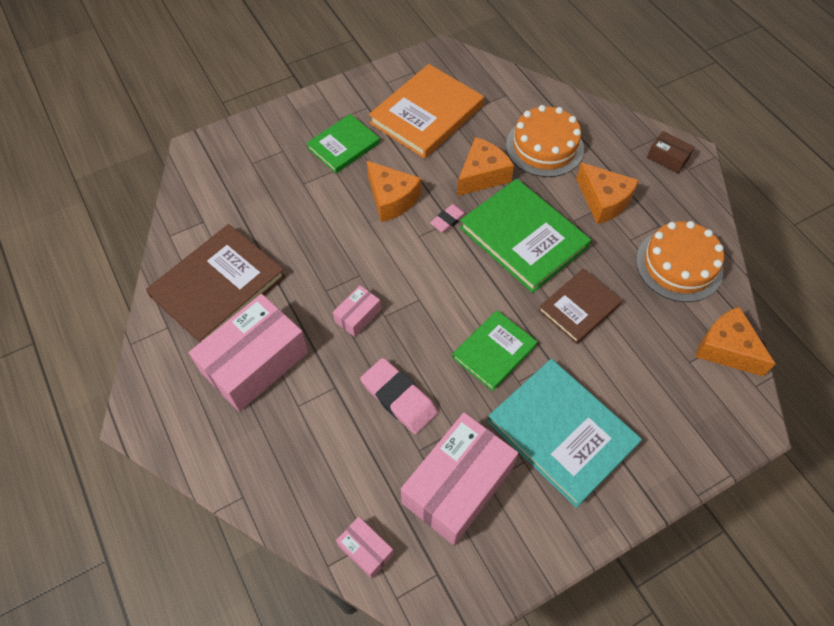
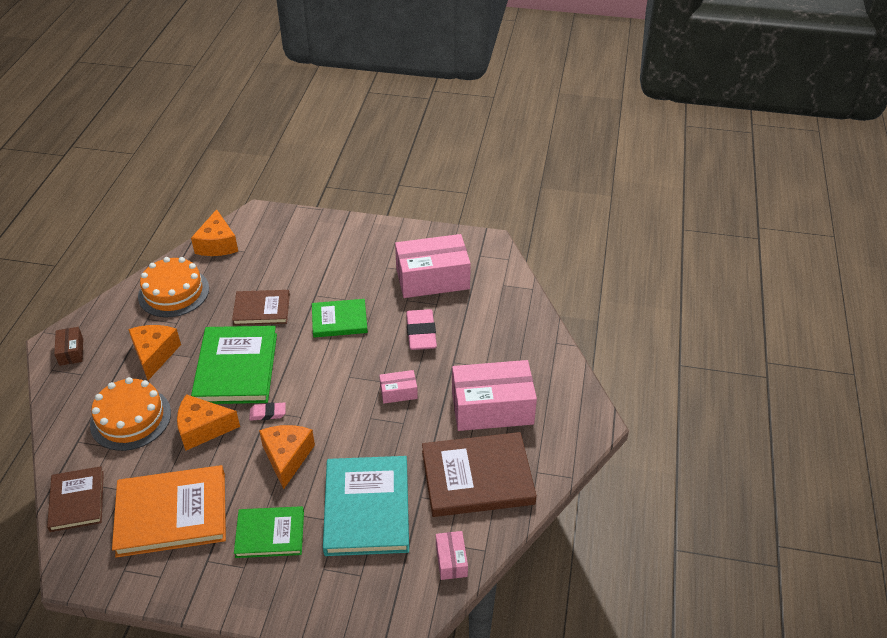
camera: 140 degrees left, 15 degrees down
(366, 550) = (506, 283): pink box -> pink box (451, 560)
(499, 82) = (77, 501): none -> brown book
(562, 432) = (352, 265): turquoise book -> turquoise book (366, 508)

